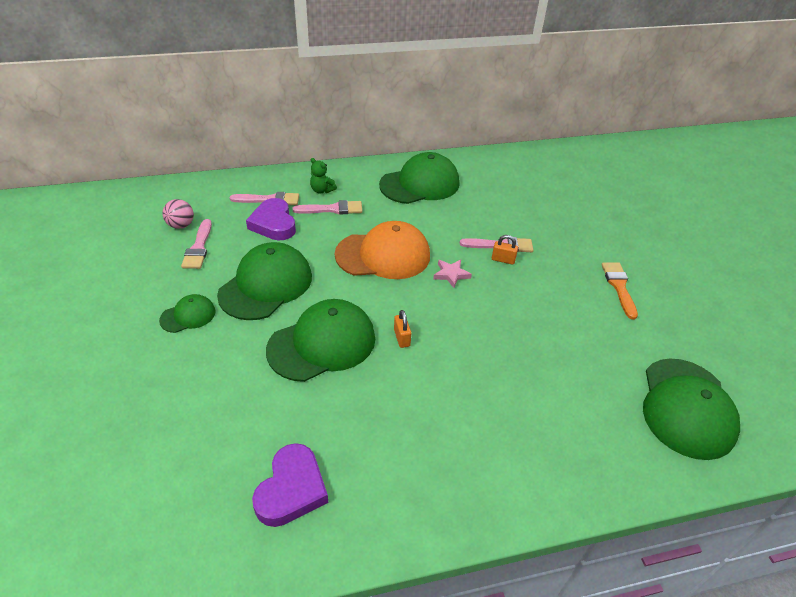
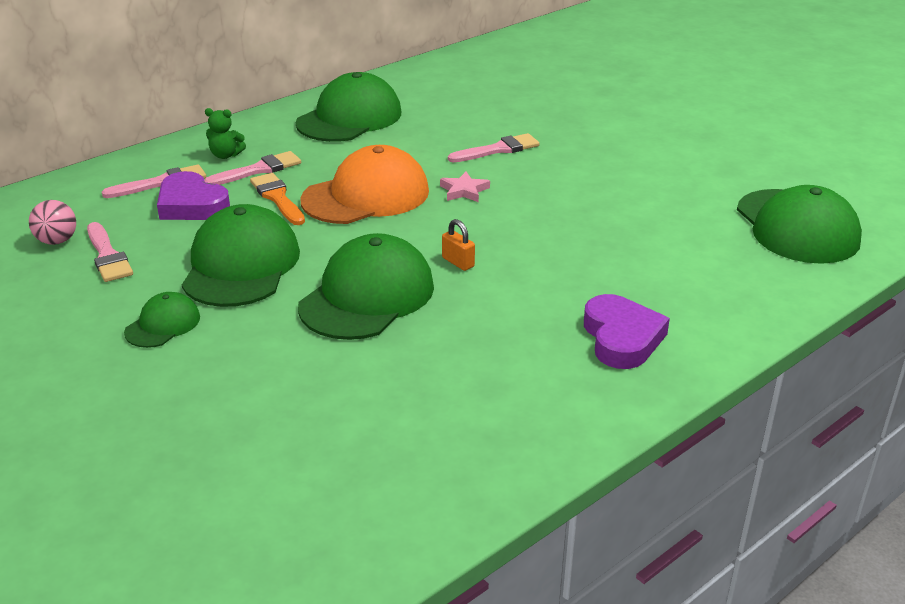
camera: 25 degrees left, 10 degrees down
(291, 489) = (453, 429): purple heart -> purple heart (621, 338)
(503, 260) = (511, 161): orange padlock -> none
(619, 287) = (655, 150): orange brush -> orange brush (277, 198)

